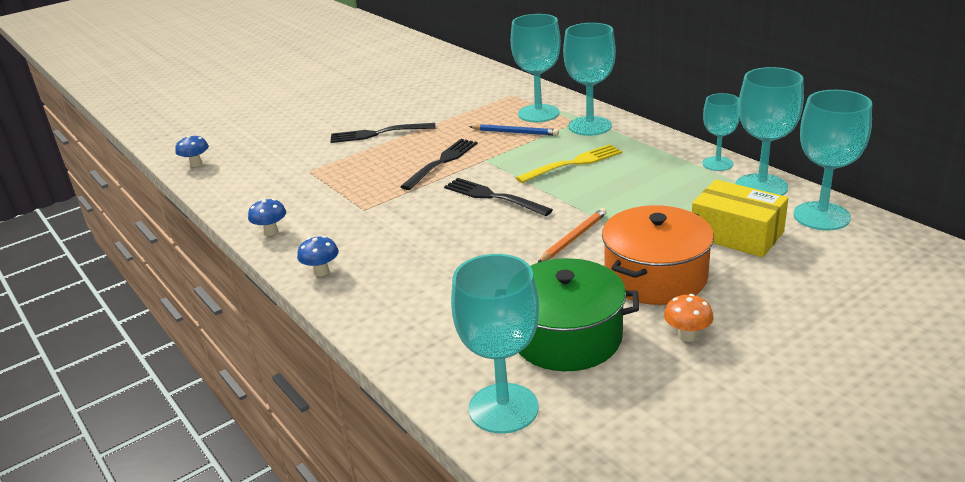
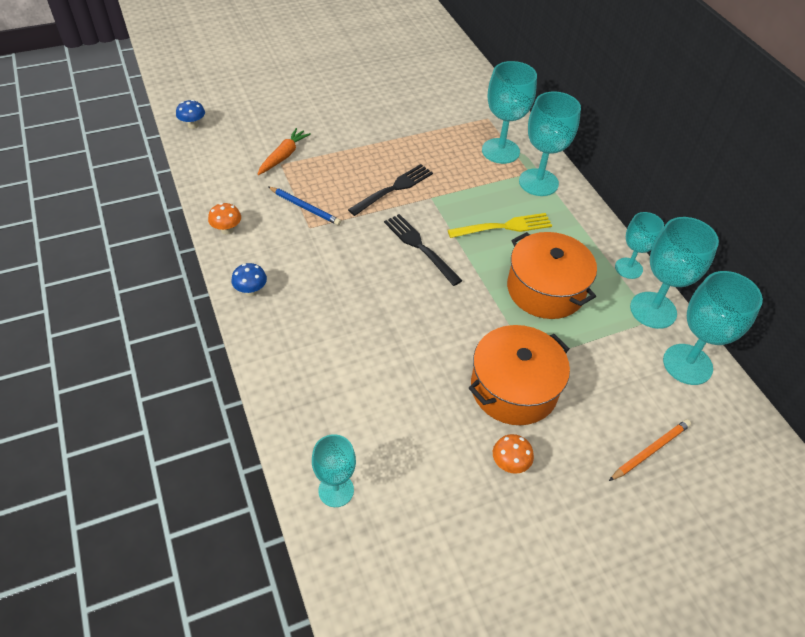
camera: 10 degrees right, 20 degrees up
(271, 232) = (227, 230): blue mushroom -> orange mushroom
(309, 165) = (283, 156): none -> orange carrot
(378, 133) = (354, 134): black fork -> none
(503, 408) = (336, 490): turquoise goblet -> turquoise goblet, size x0.63
(515, 132) = (470, 170): blue pencil -> blue pencil (304, 207)
(566, 337) = (414, 431): green pot -> none
(573, 238) = (466, 320): orange pencil -> orange pencil (650, 451)
(643, 197) = (545, 289): none -> orange pot
(736, 234) = (604, 362): yellow box -> none

